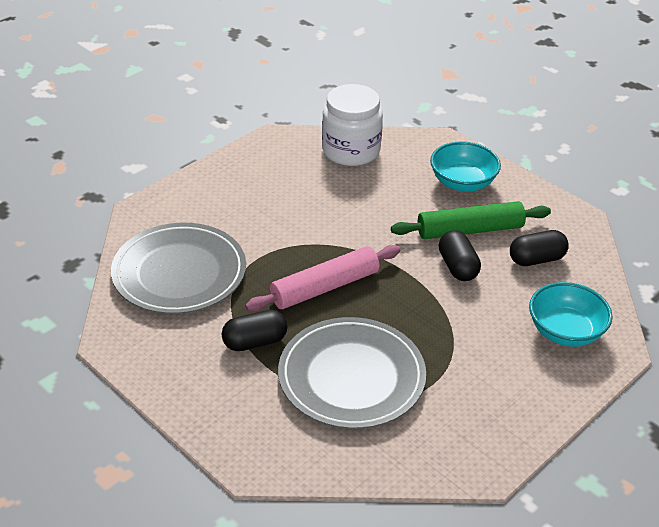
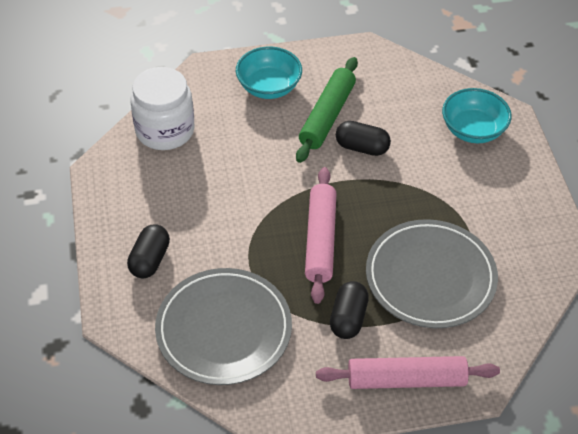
camera: 55 degrees left, 10 degrees up
(219, 409) = (406, 379): none -> pink rolling pin
(536, 259) = (389, 99): black capsule -> black capsule (150, 260)

